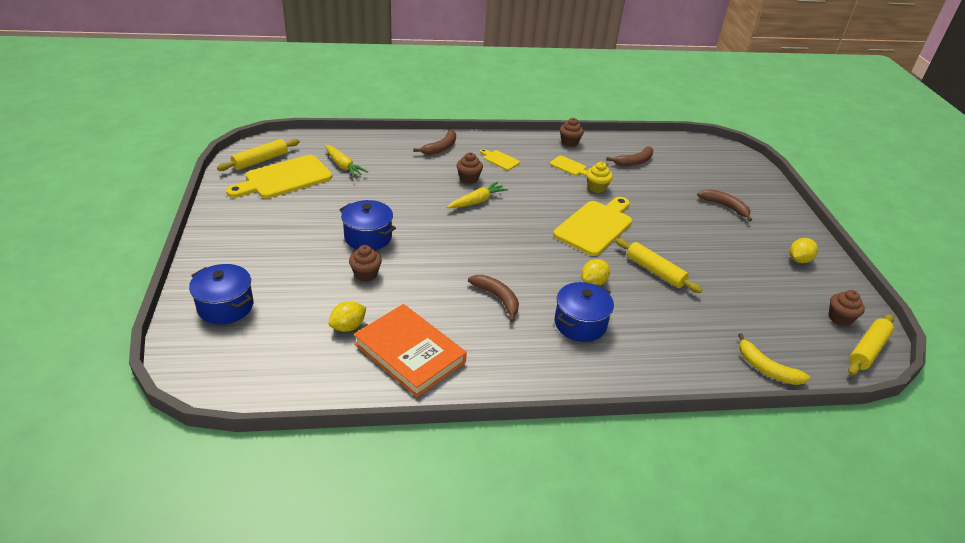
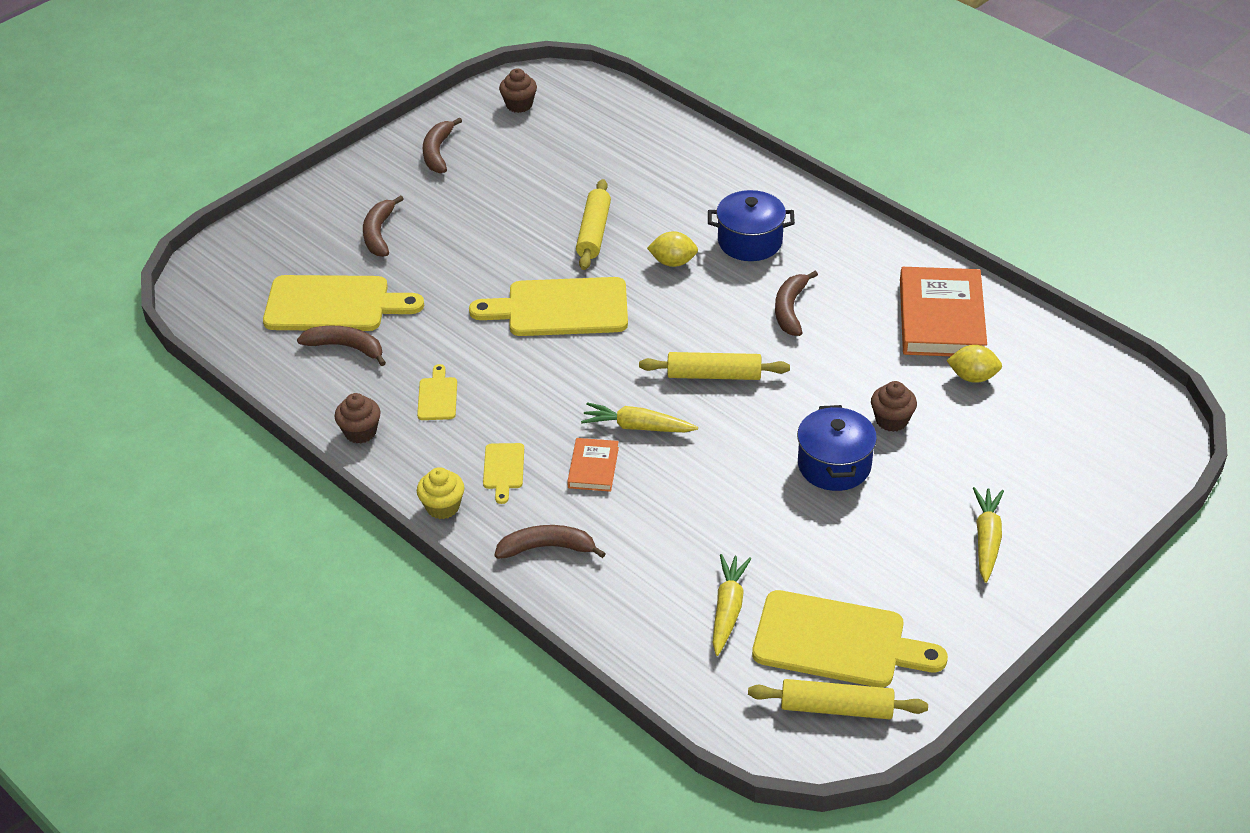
camera: 125 degrees left, 5 degrees up
(225, 306) = (1080, 480): blue pot -> none
(254, 248) = (986, 539): none -> yellow carrot
(468, 178) = (593, 467): brown cupcake -> orange book
(596, 187) = (465, 347): yellow cupcake -> yellow cupcake (442, 507)
(672, 171) = (334, 305): none -> yellow cutting board
(766, 368) = (658, 123): yellow banana -> none
(799, 260) = (438, 152): yellow lemon -> brown banana
(868, 350) = (552, 80): yellow rolling pin -> yellow rolling pin (714, 375)

